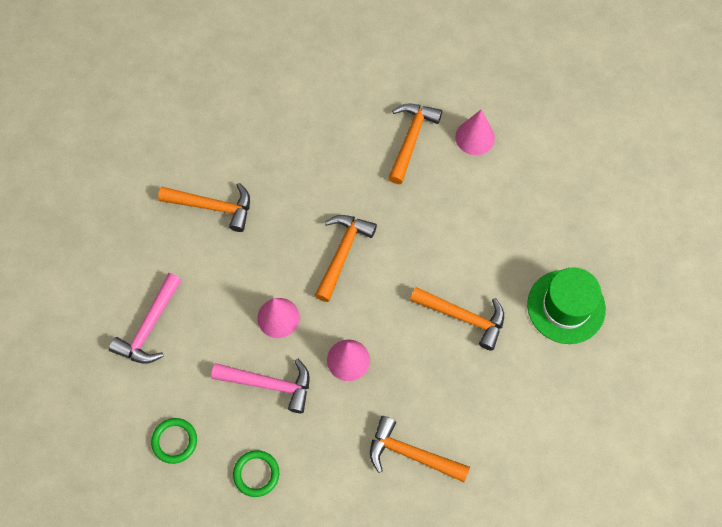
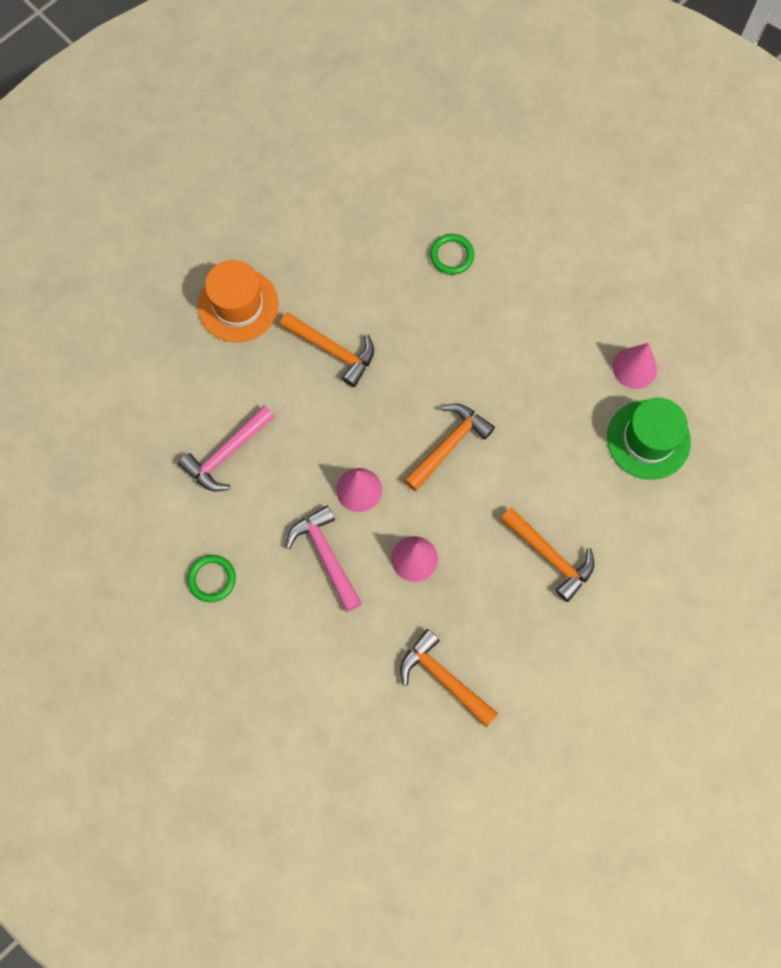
camera: 20 degrees right, 5 degrees up
(115, 195) = (238, 305): none -> orange hat
(256, 474) = (281, 641): green ring -> green ring (451, 255)
(269, 384) = (326, 555): pink hammer -> pink hammer turned 150 degrees counterclockwise
(411, 139) = (565, 347): orange hammer -> none
(566, 306) = (663, 583): green hat -> green hat (648, 439)

